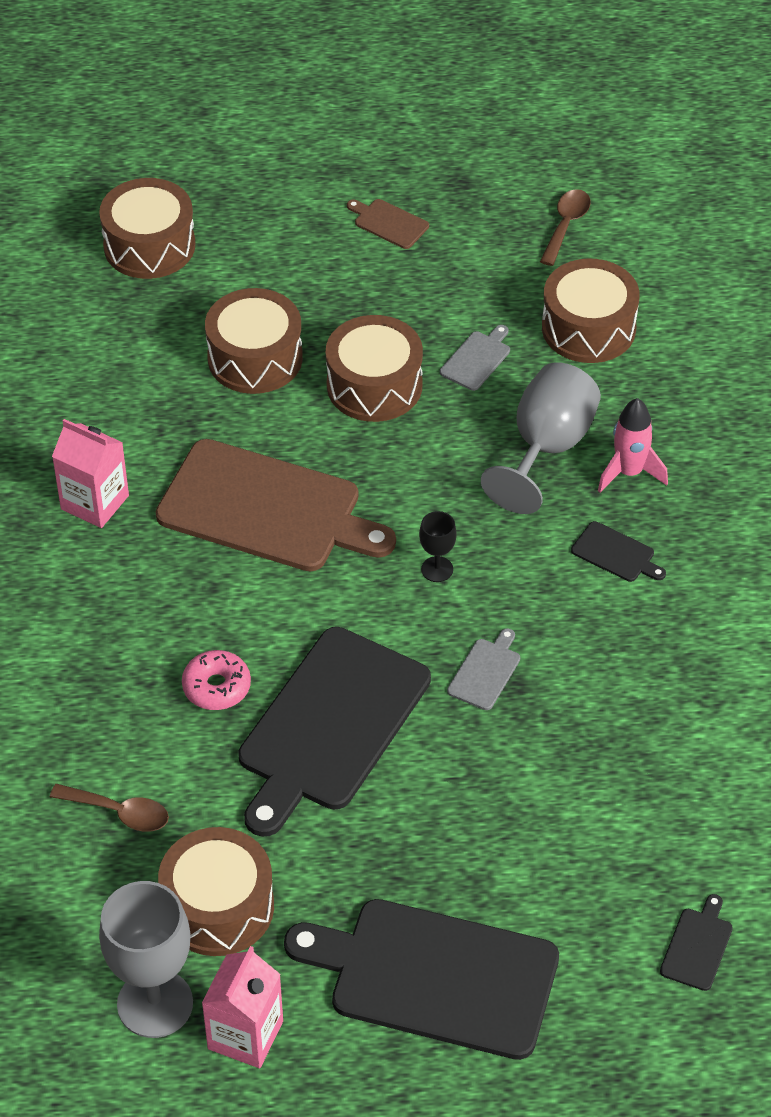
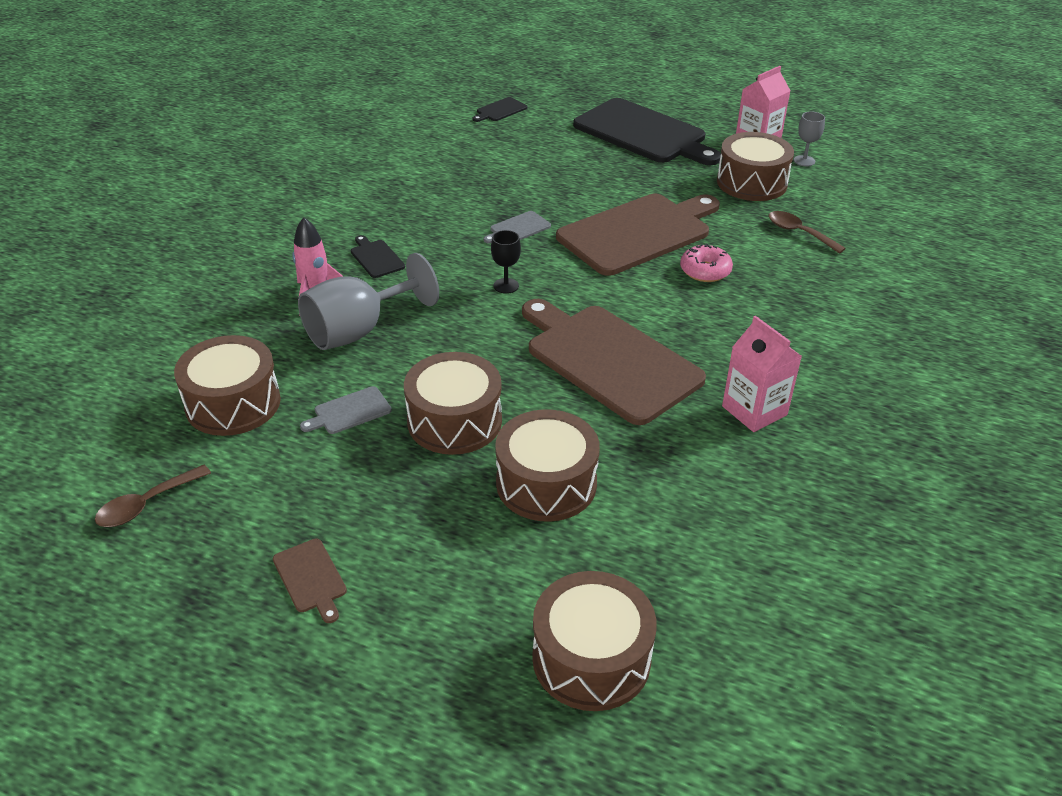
camera: 155 degrees left, 10 degrees down
(155, 1004) = (804, 161): grey goblet -> grey goblet, size x0.48
(330, 726) = (638, 232): black cutting board -> brown cutting board

